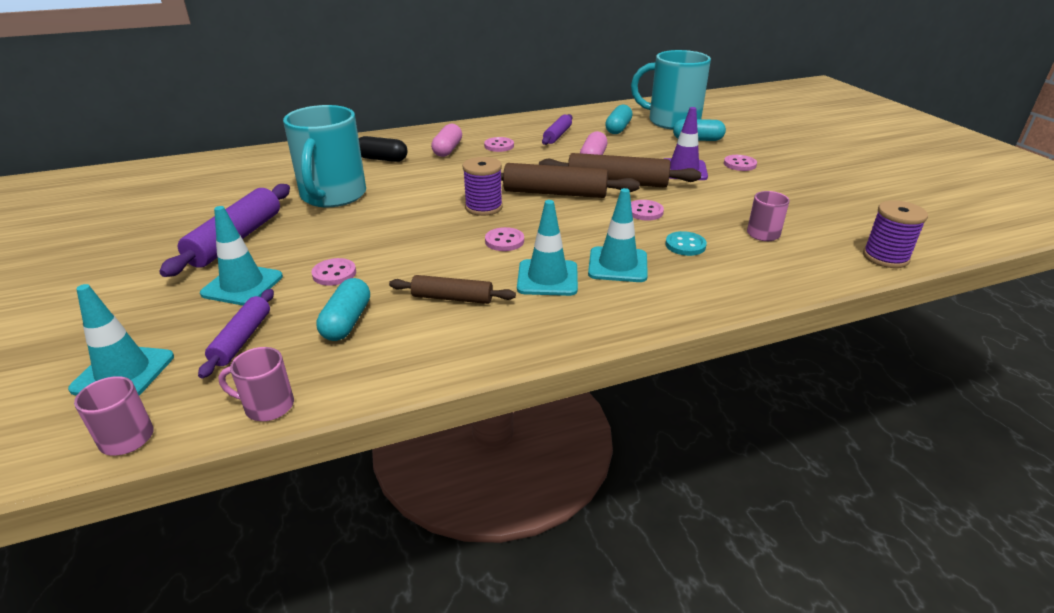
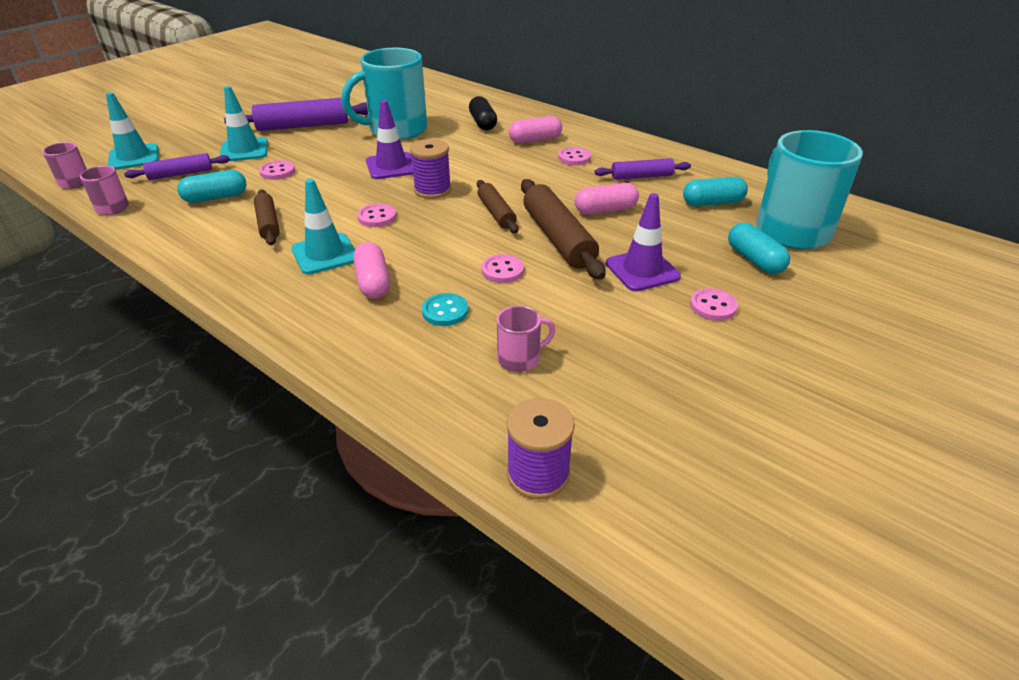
camera: 60 degrees right, 5 degrees up
(411, 214) = (391, 166): none -> purple traffic cone
(555, 193) = (496, 213): brown rolling pin -> brown rolling pin, size x0.60
(617, 265) = (373, 282): turquoise traffic cone -> pink capsule

